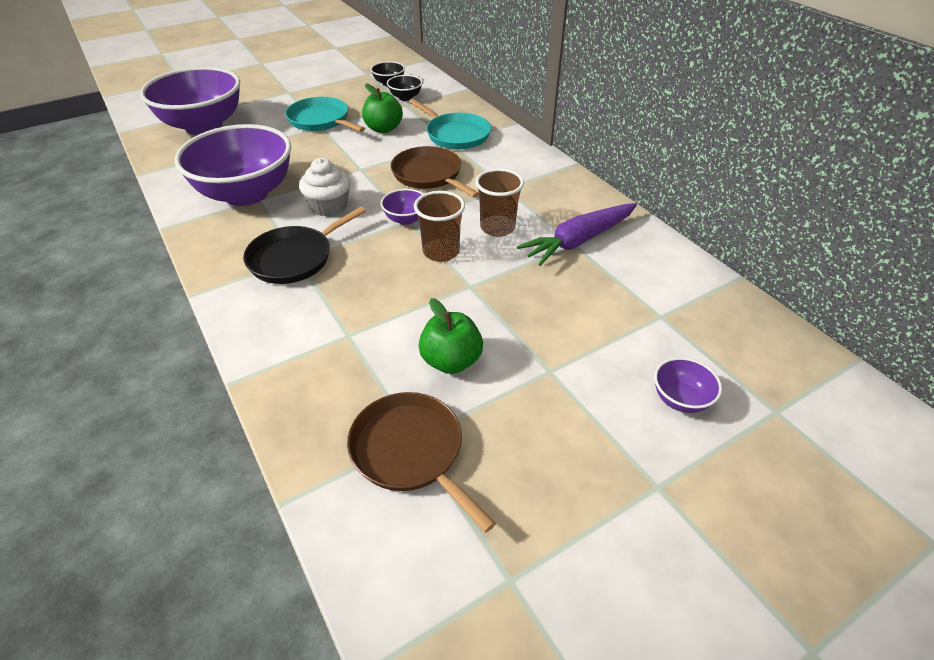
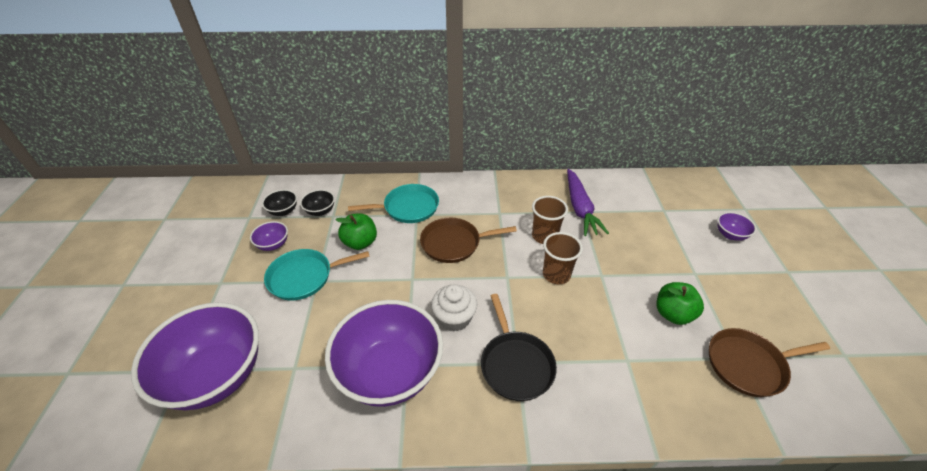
camera: 60 degrees left, 0 degrees up
(406, 219) = (504, 278): purple bowl -> purple bowl (273, 244)

